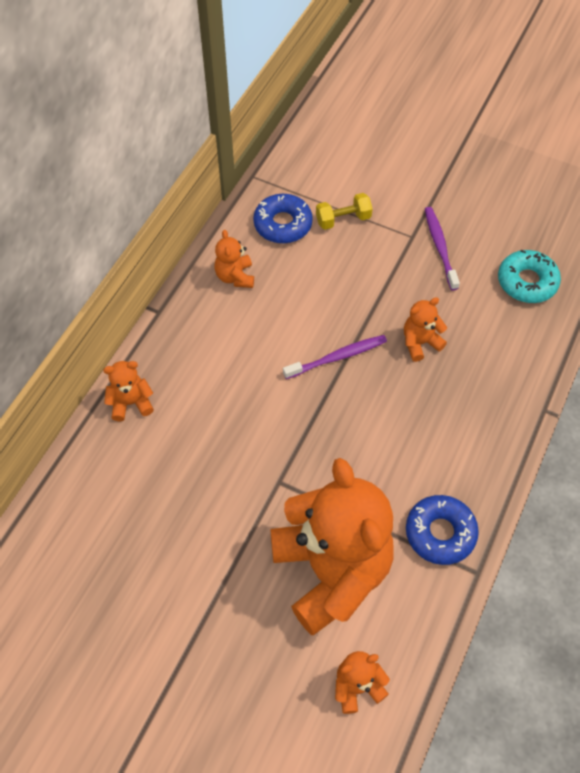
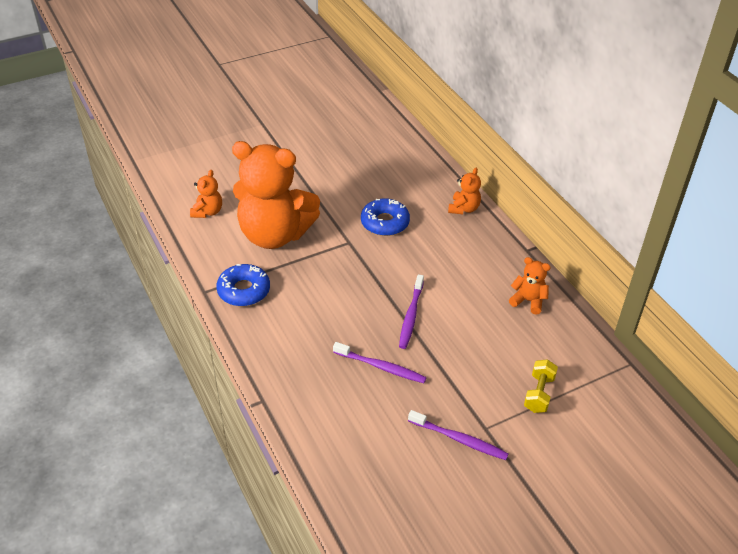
camera: 125 degrees right, 15 degrees down
(283, 224) = (561, 354): blue donut -> blue donut (385, 223)
(420, 343) = (381, 367): orange teddy bear -> purple toothbrush
(527, 282) = (375, 475): turquoise donut -> none

